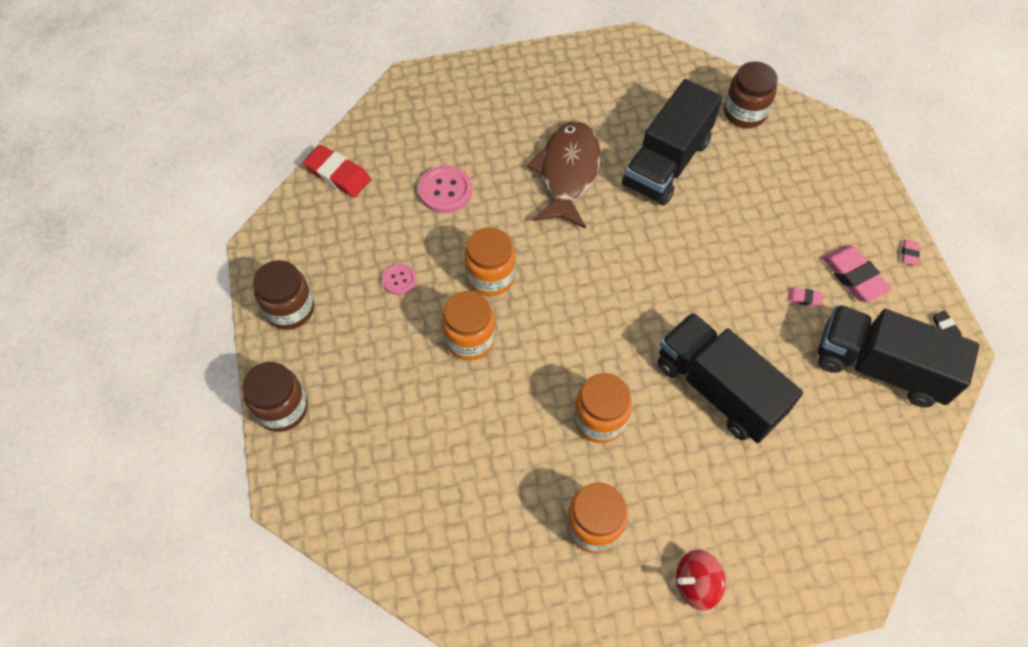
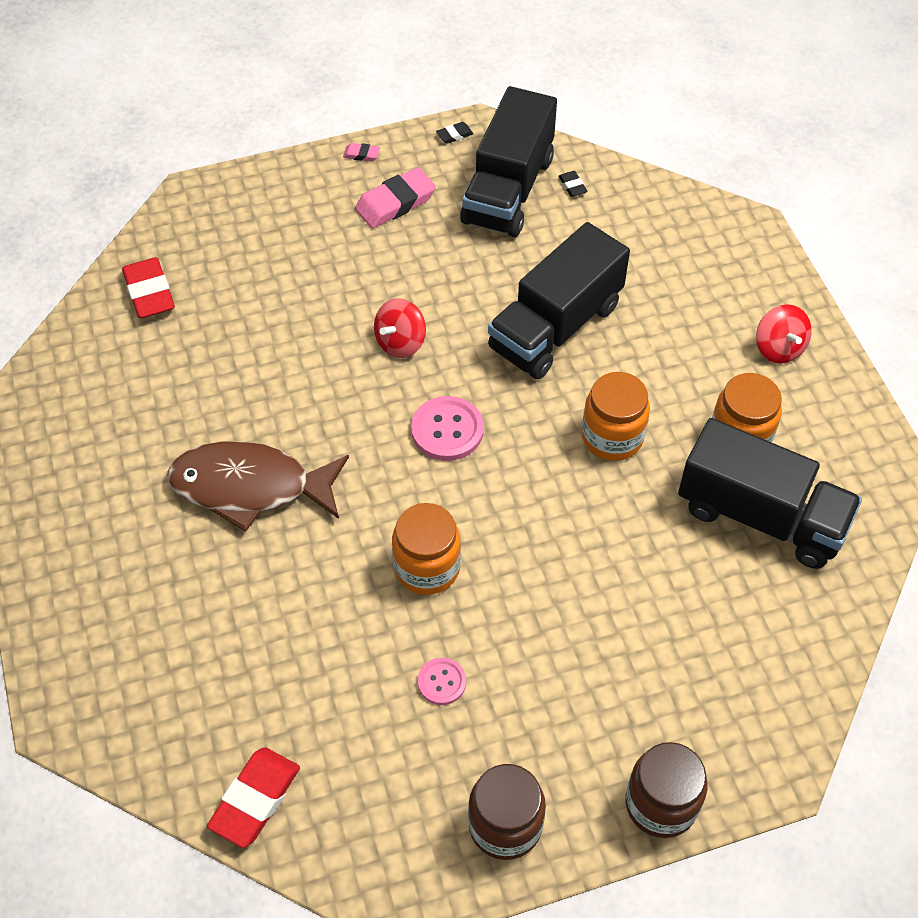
camera: 95 degrees left, 5 degrees down
(445, 190) = (283, 640): pink button -> pink button (447, 430)
(470, 339) = (524, 583): orange jar -> none
(666, 163) = (233, 375): black truck -> black truck (761, 516)
(699, 272) = (400, 342): none -> red spinning top
(744, 113) = (149, 292): brown jar -> red eraser
(804, 298) = (428, 247): pink eraser -> none
(891, 424) = (572, 186): none -> black eraser

